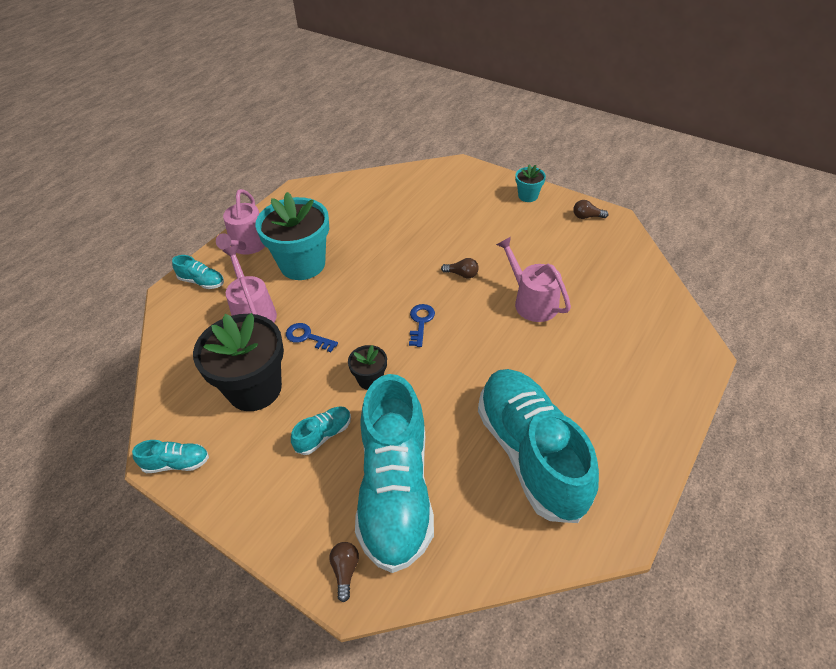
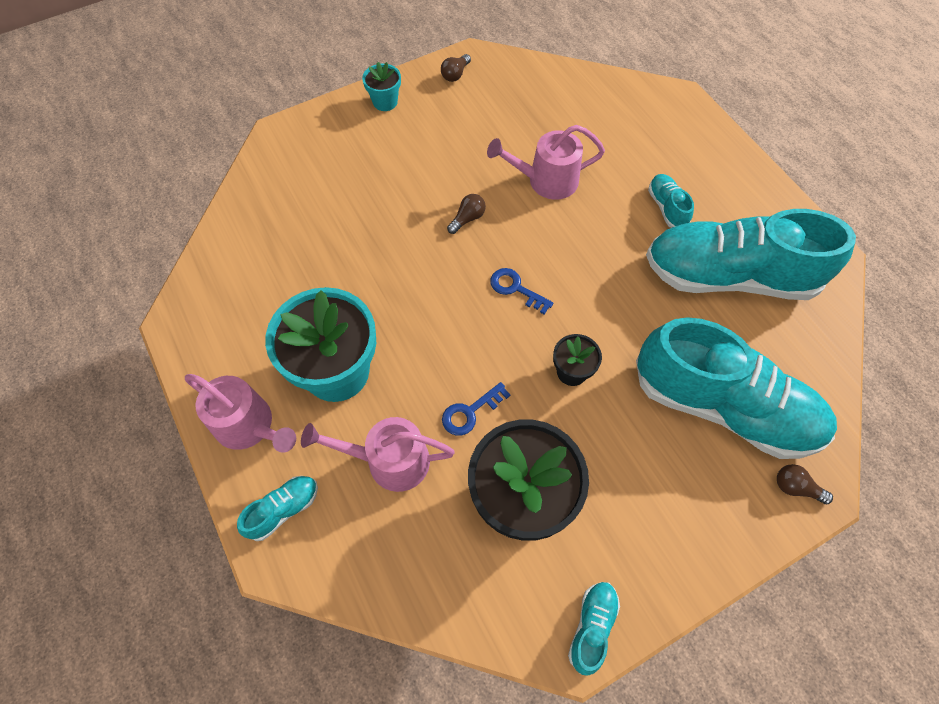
camera: 65 degrees left, 15 degrees up
(324, 435) = (625, 447): turquoise shoe -> turquoise shoe (666, 208)

